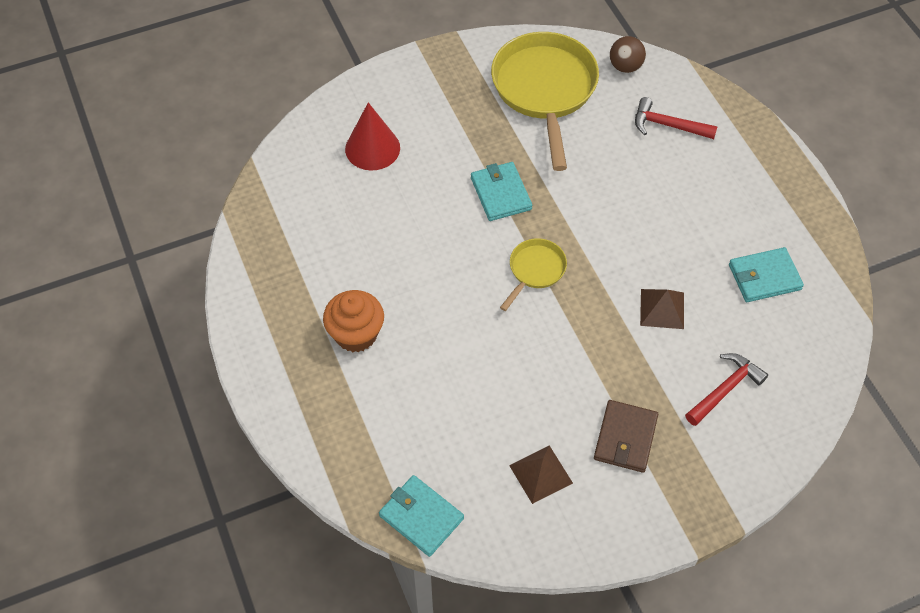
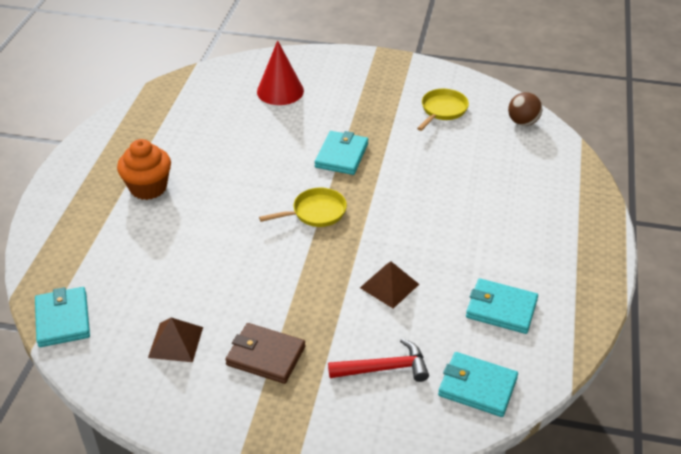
camera: 35 degrees right, 15 degrees down
(545, 90) = (442, 110): yellow pan -> yellow pan, size x0.48
(625, 438) = (265, 355): brown wallet -> brown wallet turned 60 degrees clockwise
(667, 125) = (520, 172): red hammer -> none
(804, 361) = (477, 387): none -> turquoise wallet

